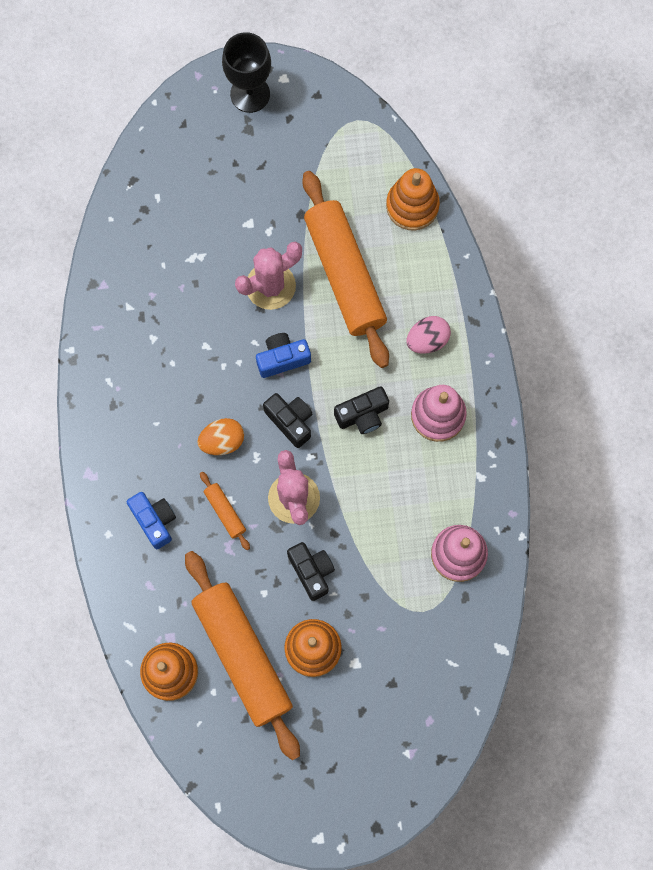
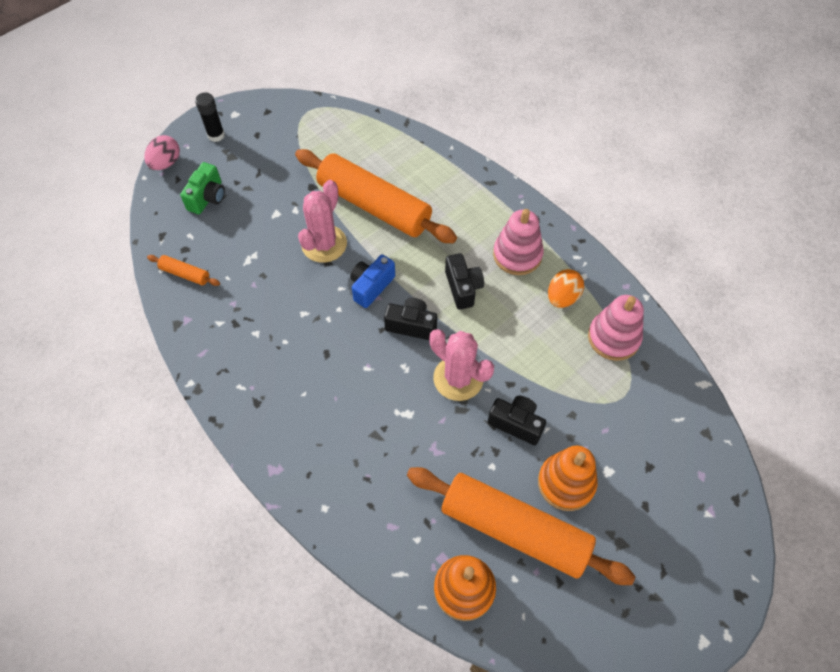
camera: 35 degrees left, 15 degrees down
(154, 521) = (357, 470): blue camera -> none
(198, 164) = (207, 197): none -> green camera
(222, 441) = (368, 373): orange egg -> orange egg (562, 297)
(225, 512) = (411, 424): orange rolling pin -> orange rolling pin (185, 274)
(250, 94) = (216, 135): black goblet -> black glue stick
(362, 415) = (463, 288): black camera -> black camera turned 45 degrees counterclockwise
(412, 206) = (388, 139): orange stacking toy -> none
(427, 340) = (468, 212): pink egg -> pink egg (166, 163)

